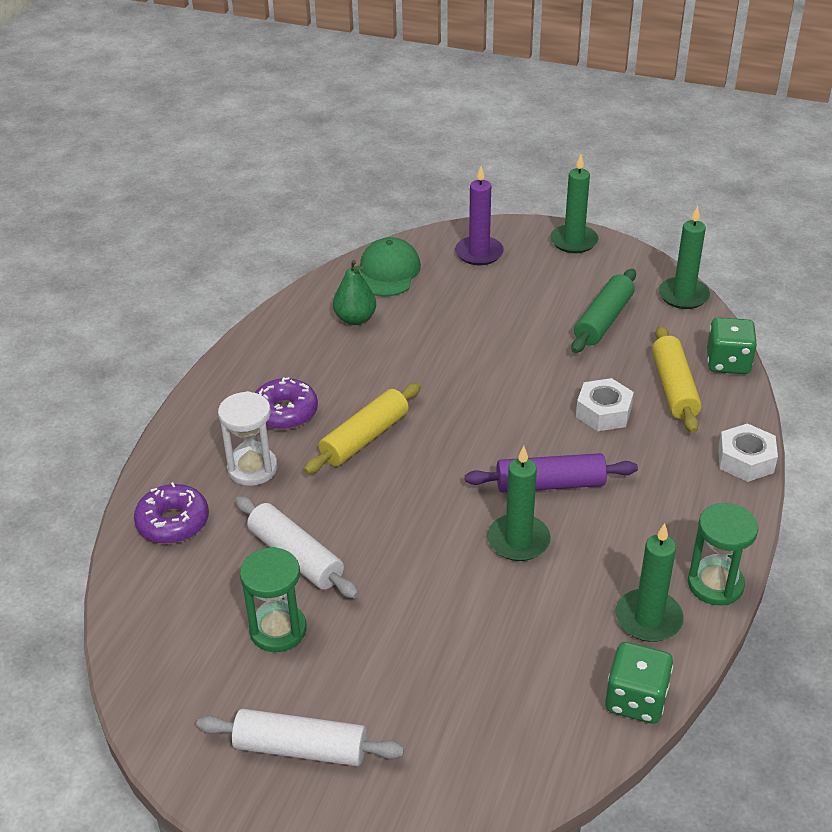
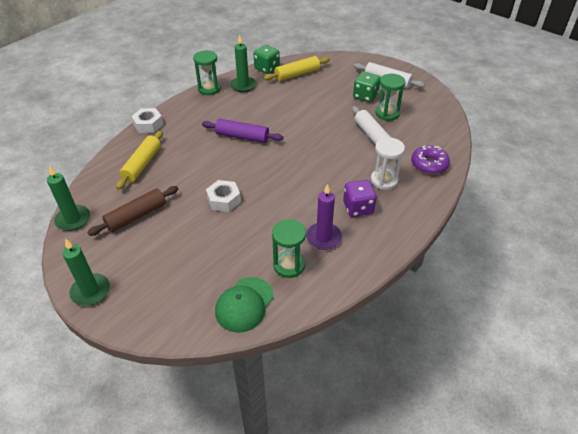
camera: 160 degrees left, 5 degrees up
(285, 412) = (358, 208): purple donut -> purple dice
(355, 319) = (289, 265): green pear -> green hourglass
(365, 438) = (319, 181): yellow rolling pin -> yellow rolling pin (297, 74)
(479, 253) = (166, 302): purple candle -> purple candle (323, 237)
(518, 540) = (272, 119): green candle -> none
(603, 320) = (136, 216): green rolling pin -> brown rolling pin
(603, 412) = (189, 162): white nut -> white nut (224, 200)
(728, 363) = (100, 170): green dice -> green dice (365, 96)

